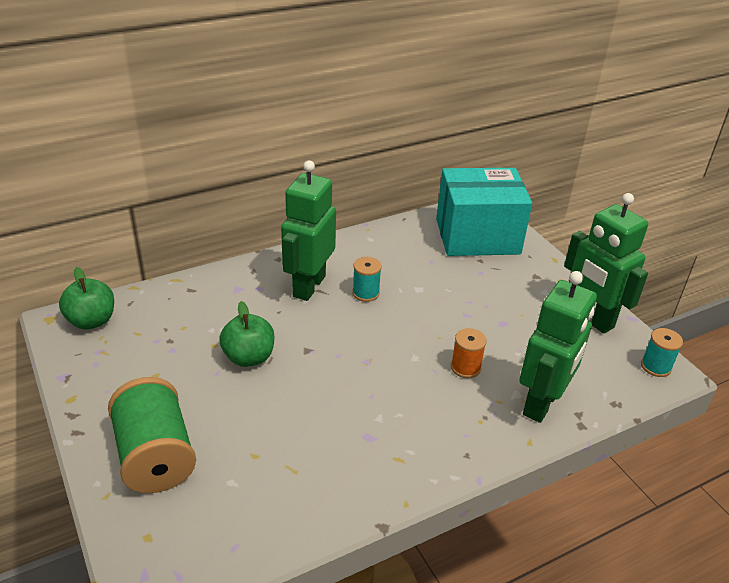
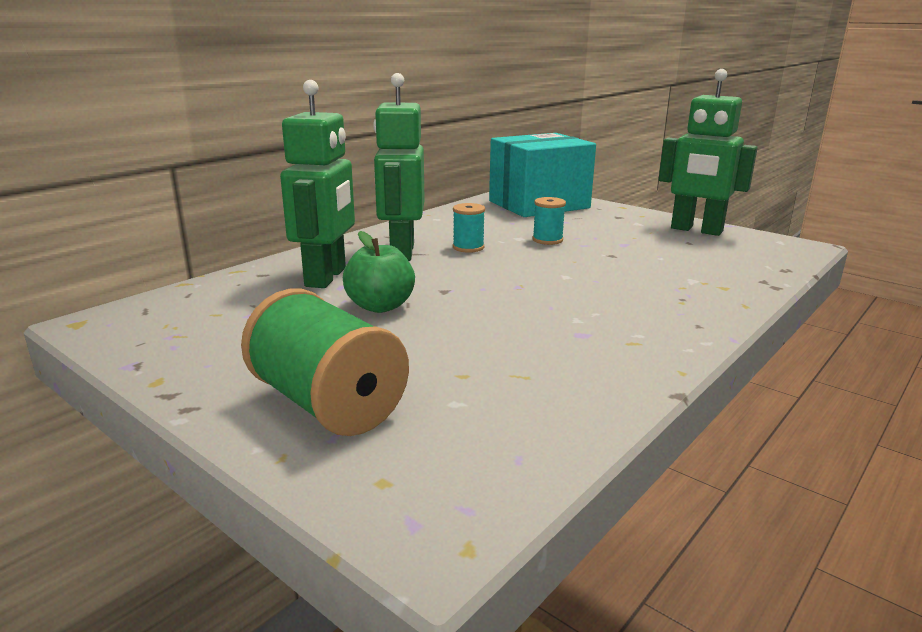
camera: 20 degrees left, 15 degrees down
(91, 321) = (142, 315): green apple -> none
(465, 367) = (623, 273): orange spool -> none
(542, 403) = (723, 281): green robot -> green robot (326, 277)
(656, 366) = (786, 245): turquoise spool -> turquoise spool (547, 240)

